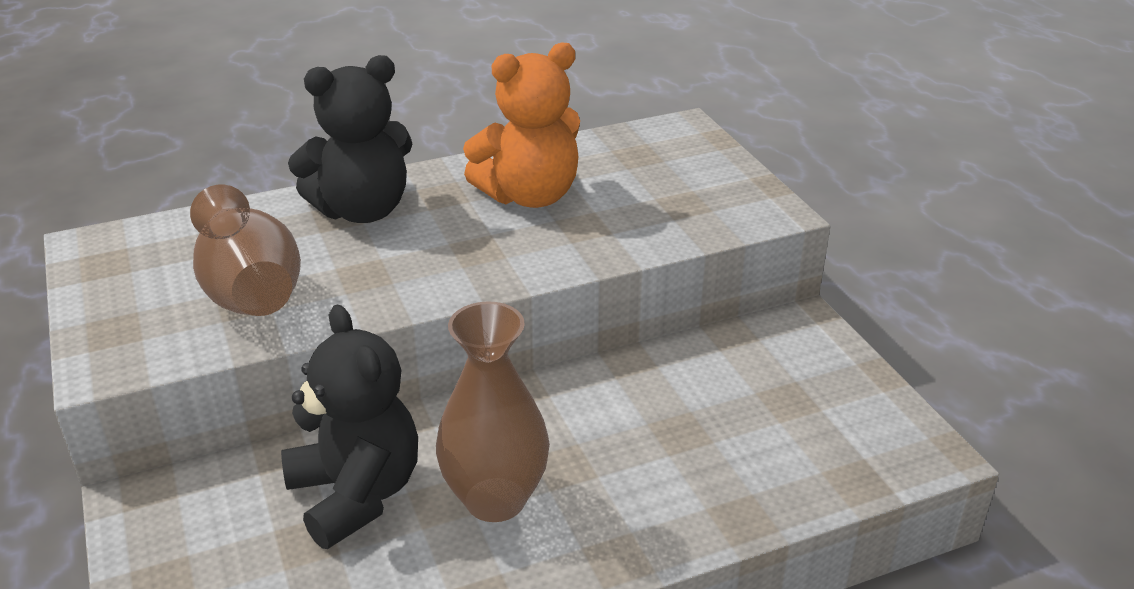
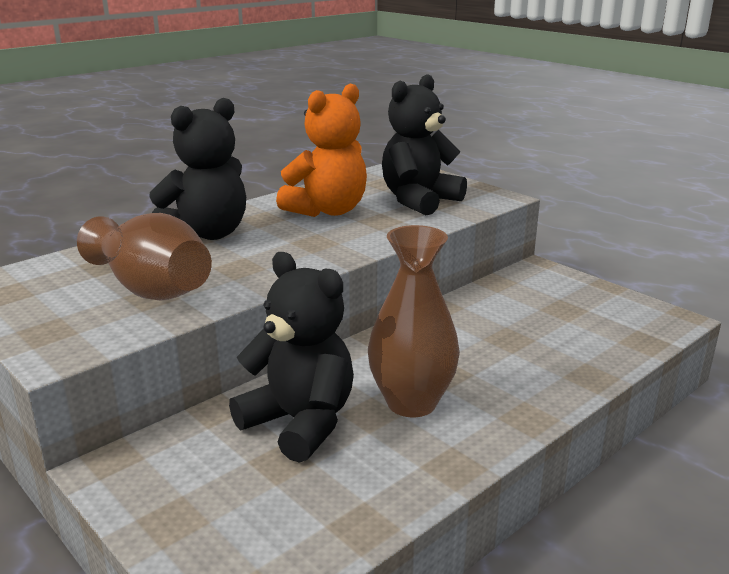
camera: 20 degrees left, 10 degrees down
(659, 198) = (419, 201): none -> black teddy bear

